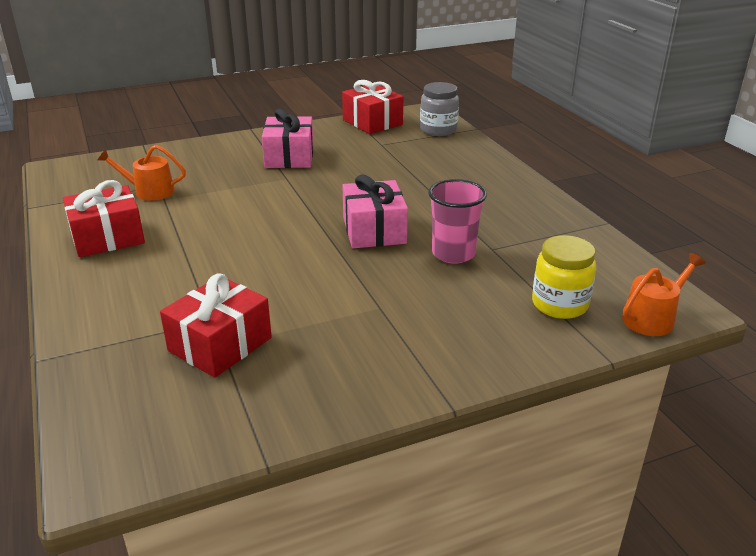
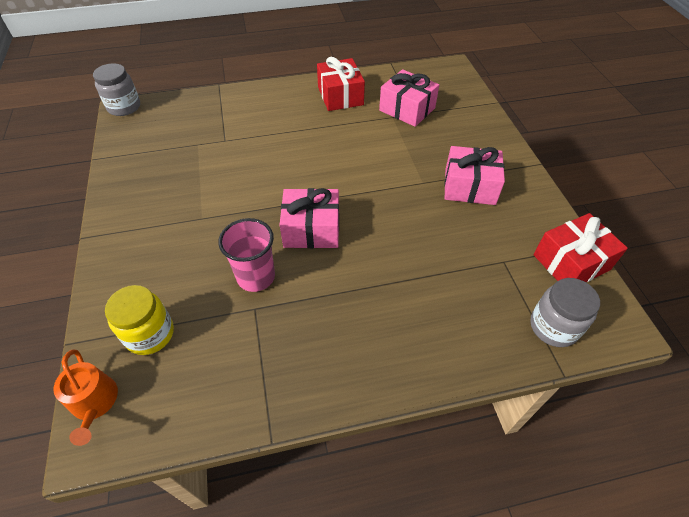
camera: 100 degrees right, 20 degrees up
(91, 475) = (124, 107): none -> grey jar
(149, 191) = (407, 109): orange watering can -> pink gift
(220, 344) = (198, 144): red gift -> none

